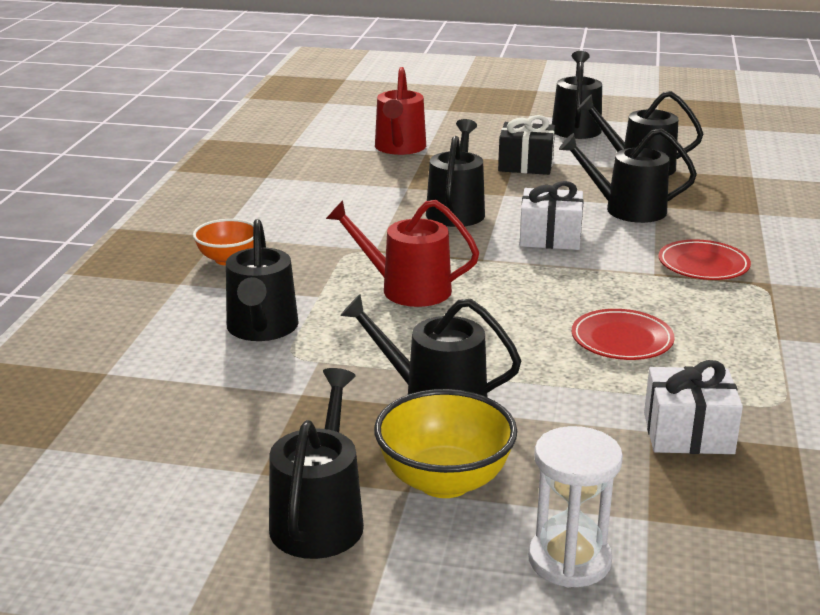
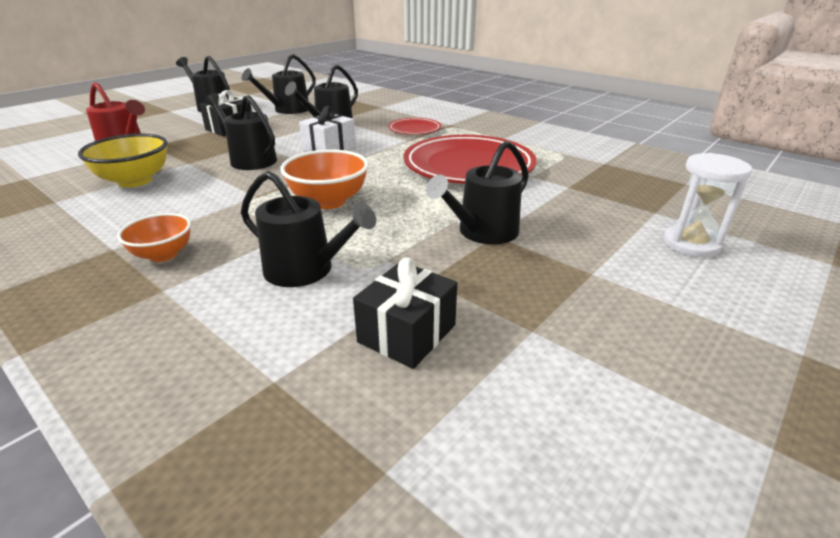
camera: 60 degrees left, 5 degrees up
(205, 409) = (407, 333): none -> black gift
(319, 518) = (613, 319): black watering can -> none
(407, 289) = (328, 201): red watering can -> orange bowl
(444, 481) = (587, 257): yellow bowl -> yellow bowl (135, 181)
(622, 340) = (468, 166): red plate -> red plate, size x2.05
(688, 433) = (577, 180): white gift -> none

